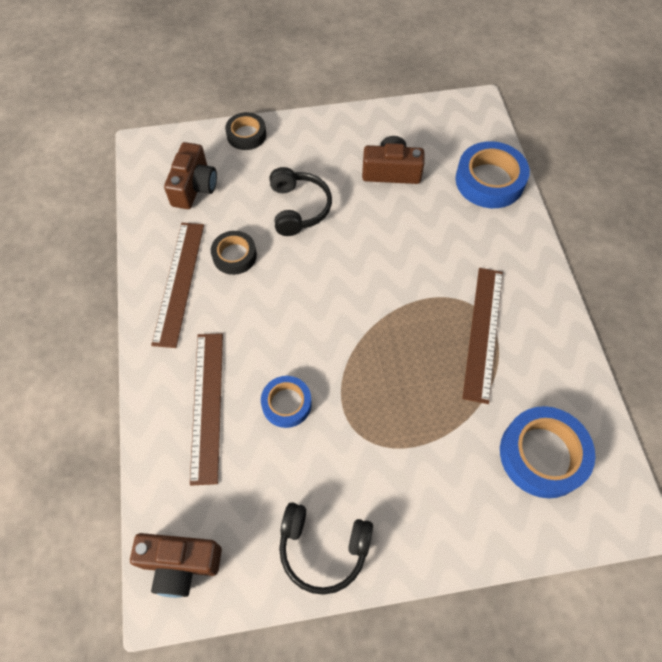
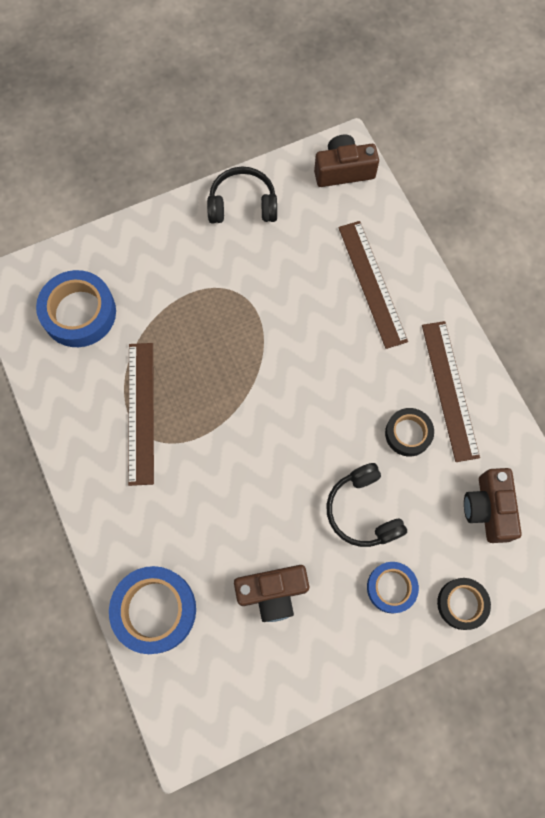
camera: 165 degrees right, 10 degrees up
(286, 404) = (305, 301): blue tape -> blue tape (391, 587)

